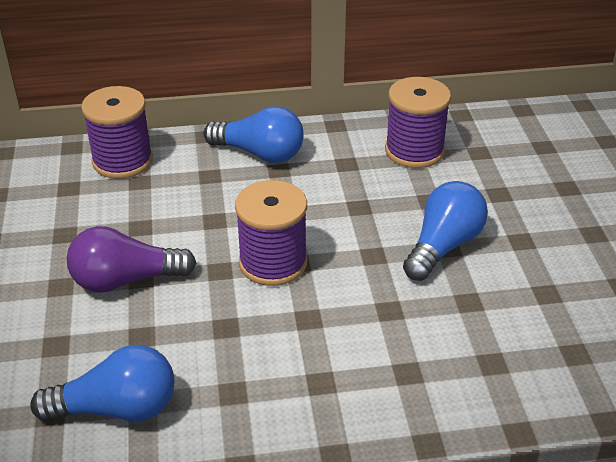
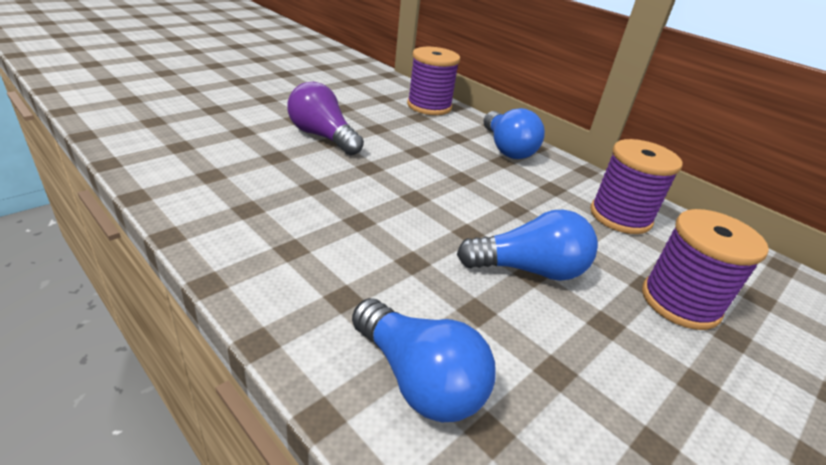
camera: 50 degrees right, 5 degrees down
(116, 408) = (198, 167): blue light bulb -> blue light bulb (418, 379)
(273, 262) = (402, 186): purple spool -> purple spool (680, 302)

